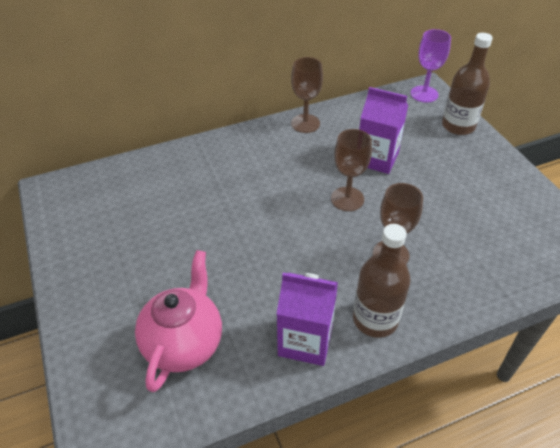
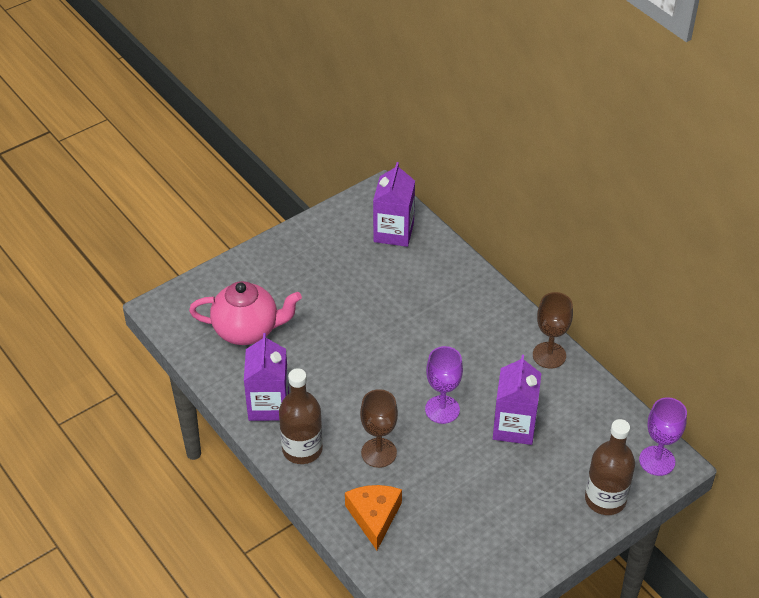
camera: 75 degrees right, 0 degrees up
(110, 189) = (393, 232): none -> purple carton
(347, 199) = (442, 409): brown goblet -> purple goblet
(470, 273) = (374, 517): none -> orange cheese

